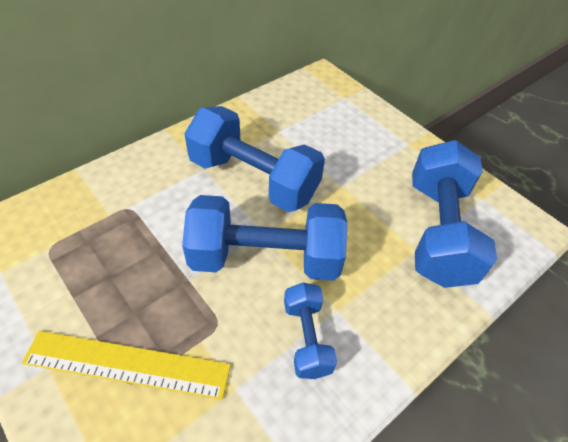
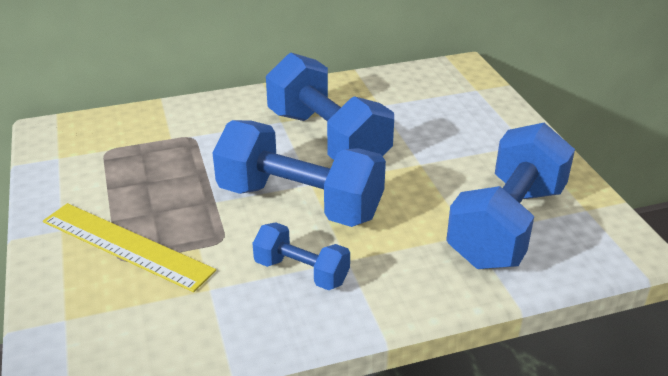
camera: 25 degrees right, 15 degrees down
(307, 338) = (301, 272): blue dumbbell -> blue dumbbell turned 75 degrees counterclockwise

